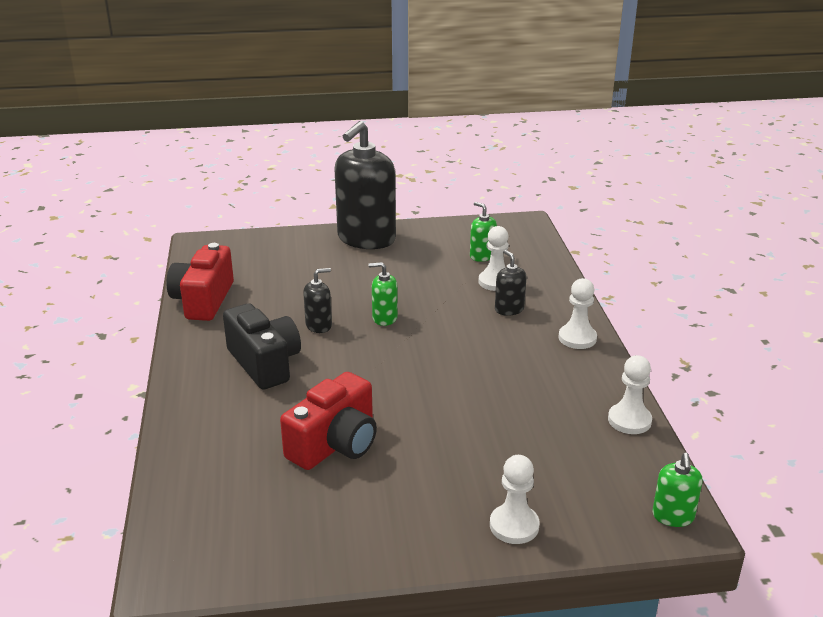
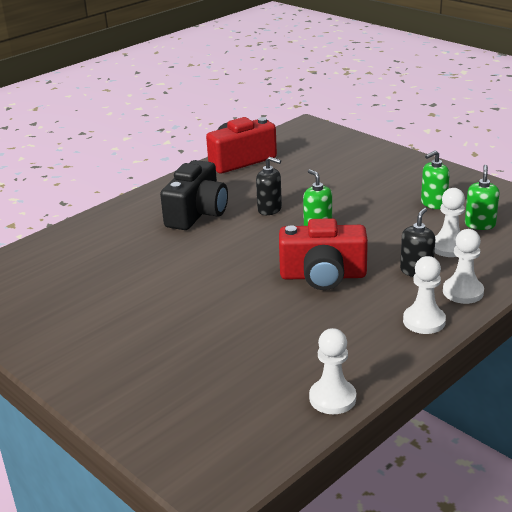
camera: 55 degrees right, 0 degrees up
(335, 444) = (138, 280): red camera -> red camera (323, 276)
(366, 239) = (416, 171): black soap dispenser -> none
(514, 526) = (122, 394): white pawn -> white pawn (463, 292)
(673, 516) = (218, 475): green soap dispenser -> green soap dispenser (433, 203)

